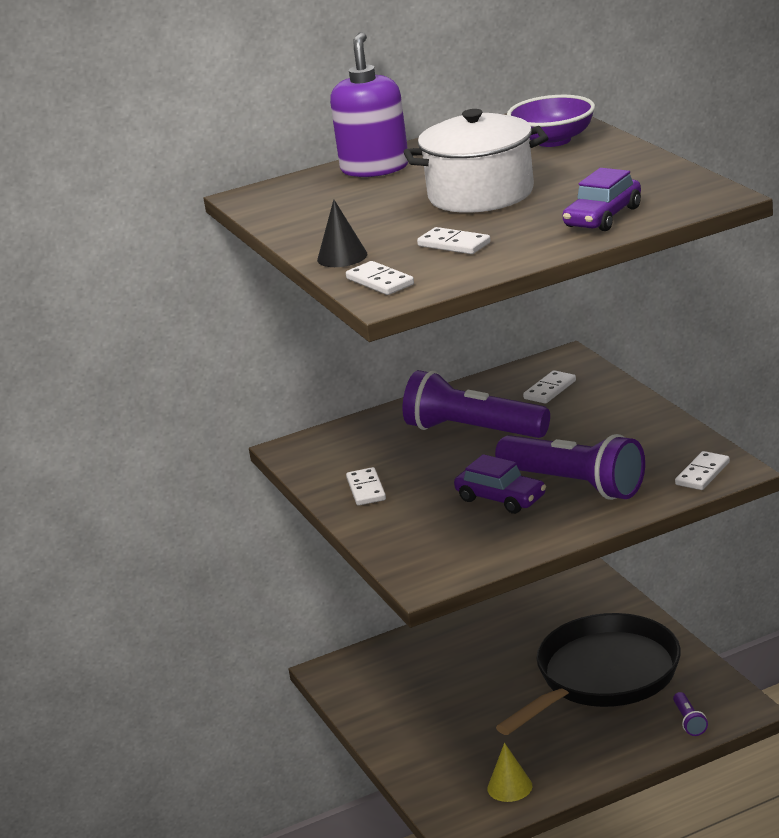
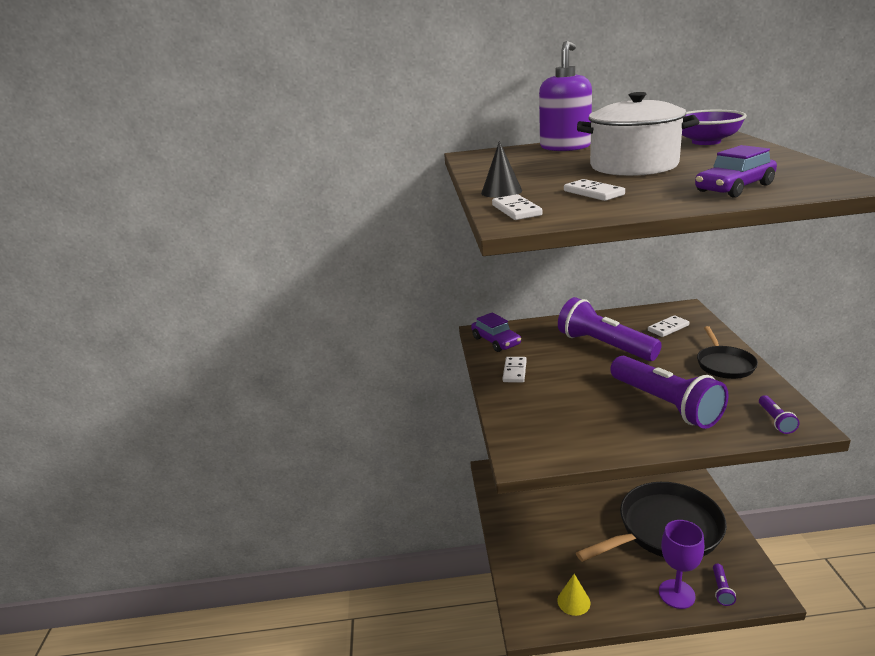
camera: 20 degrees right, 0 degrees up
(501, 498) = (605, 402): purple car -> purple car (496, 341)
(632, 422) = (724, 364): none -> black pan
(636, 741) = (676, 594): none -> purple goblet
(702, 474) = (776, 421): white domino -> purple flashlight

